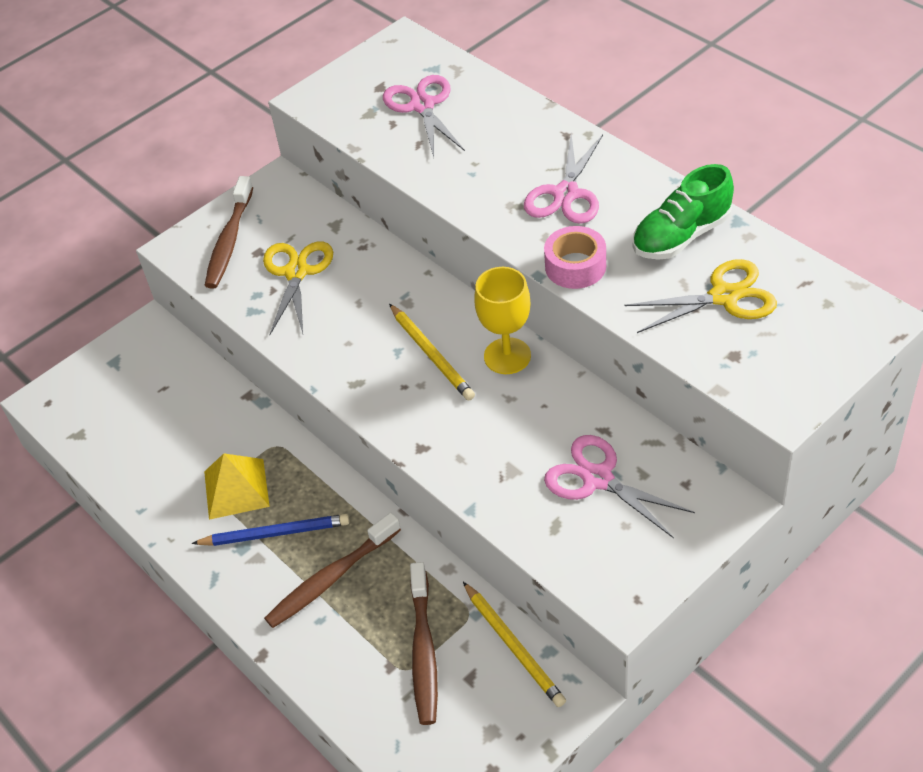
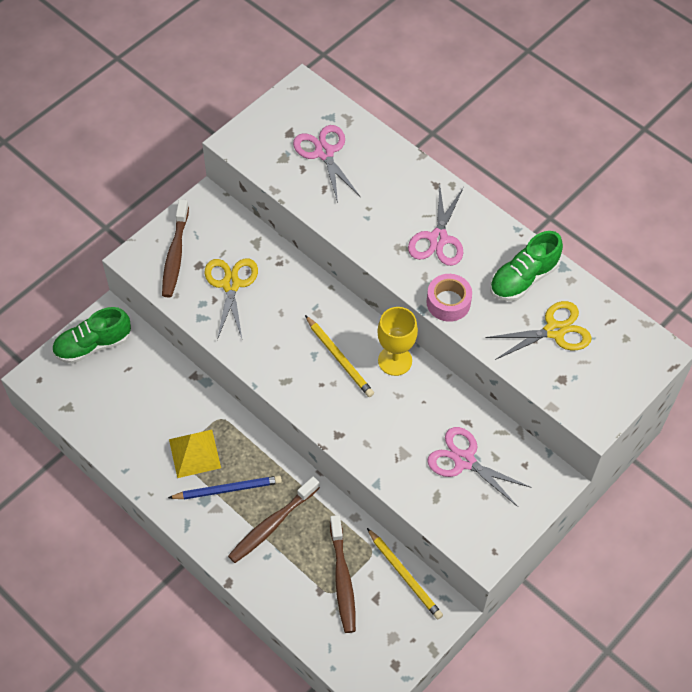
camera: 10 degrees left, 10 degrees up
(123, 361) = (93, 345): none -> green shoe

